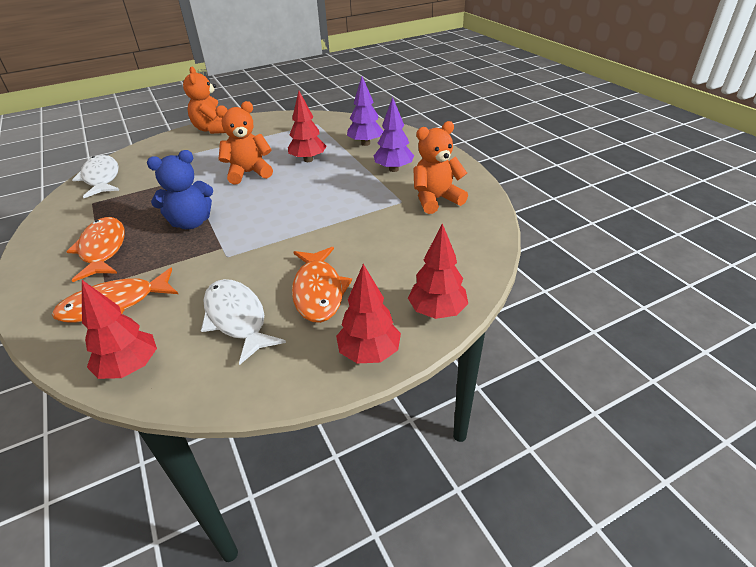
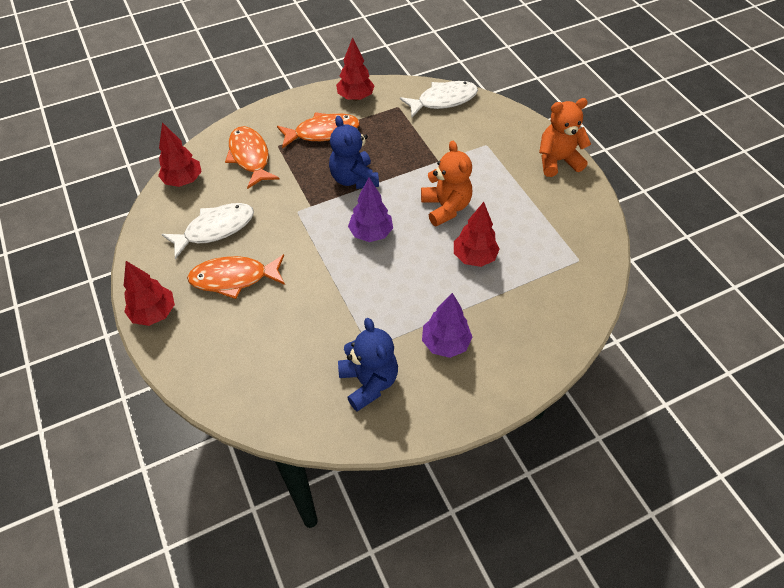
camera: 90 degrees right, 15 degrees up
(365, 143) = (518, 315): purple tree -> purple tree (371, 233)
(436, 200) = (369, 382): orange teddy bear -> blue teddy bear
(437, 311) = (186, 363): red tree -> red tree (355, 97)

